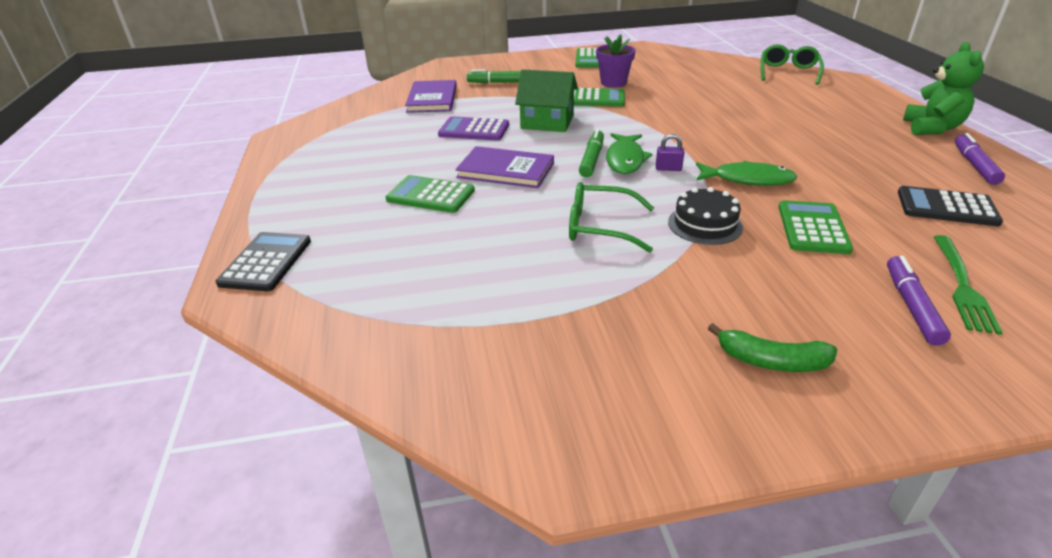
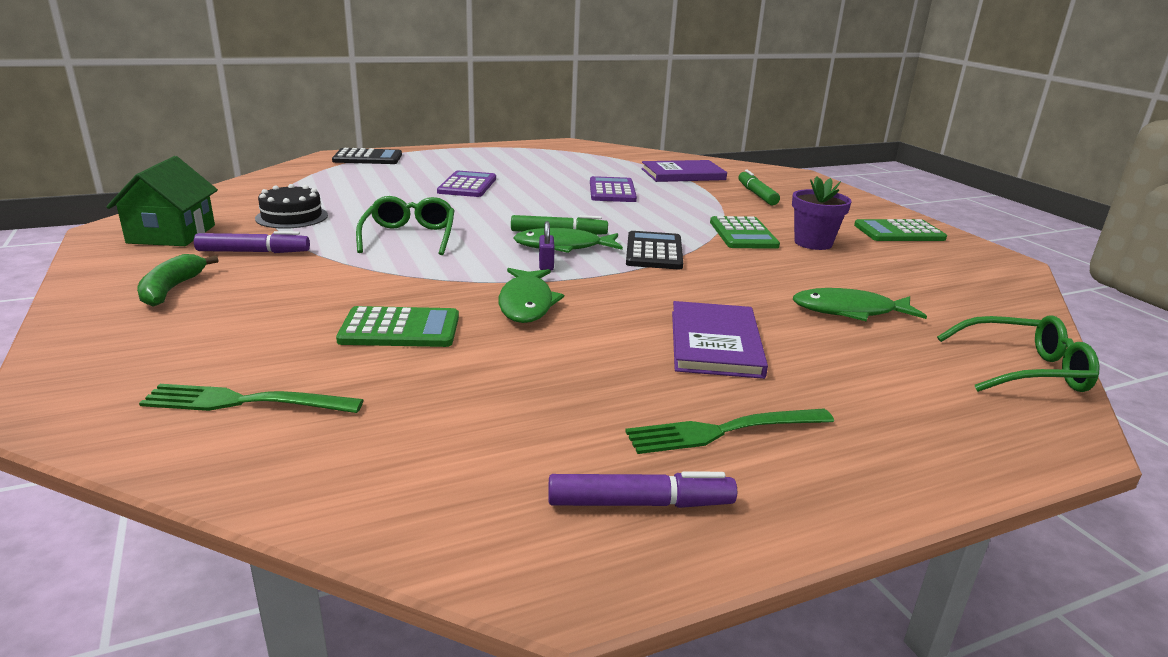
camera: 75 degrees right, 10 degrees down
(430, 195) = (467, 185): green calculator -> purple calculator
(505, 170) = (522, 204): purple book -> purple book (715, 343)
(547, 122) = (651, 215): green house -> green house (172, 234)
(705, 224) = (412, 276): black cake -> black cake (292, 217)
(729, 92) = (850, 311): none -> green fish
(892, 140) = (723, 431): none -> green fork
(911, 306) = (218, 362): purple marker -> purple marker (253, 252)
(931, 128) = (820, 490): green teddy bear -> none
(946, 207) = (458, 434): black calculator -> black calculator (654, 252)

